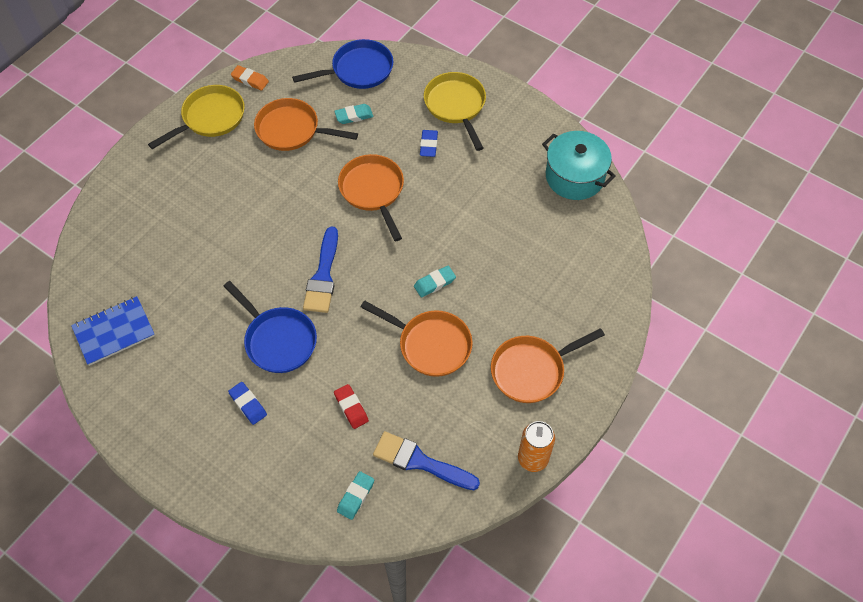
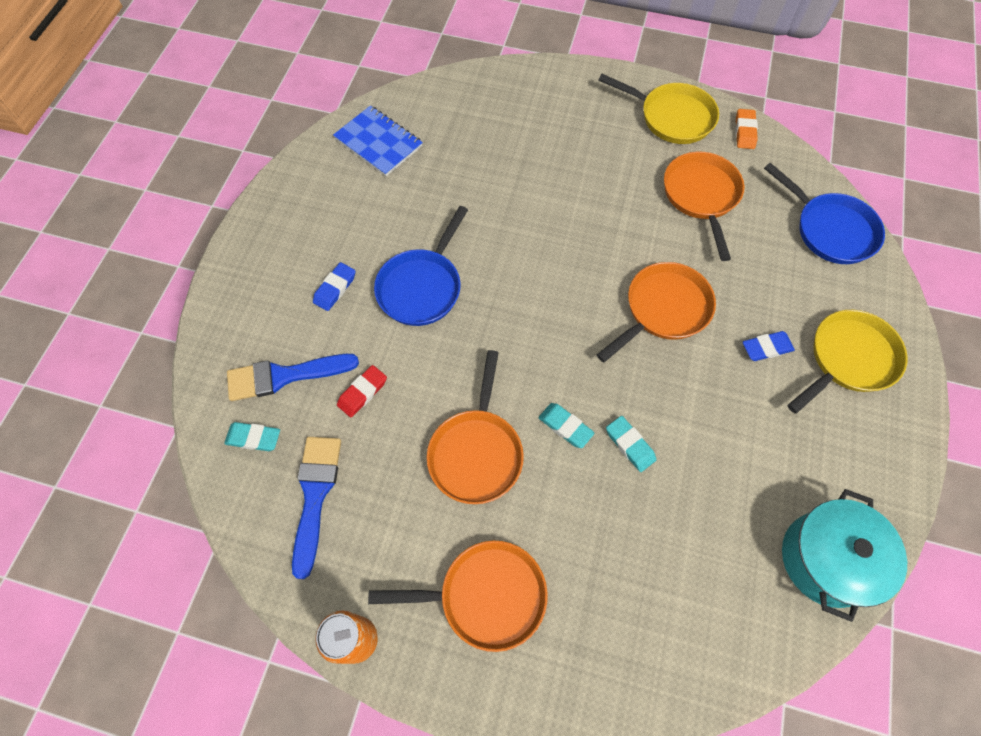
camera: 70 degrees right, 5 degrees up
(323, 276) = (522, 300): blue brush -> blue brush (284, 376)
(354, 116) = (759, 250): turquoise eraser -> turquoise eraser (630, 445)
(531, 370) = (485, 596): orange pan -> orange pan turned 135 degrees clockwise

